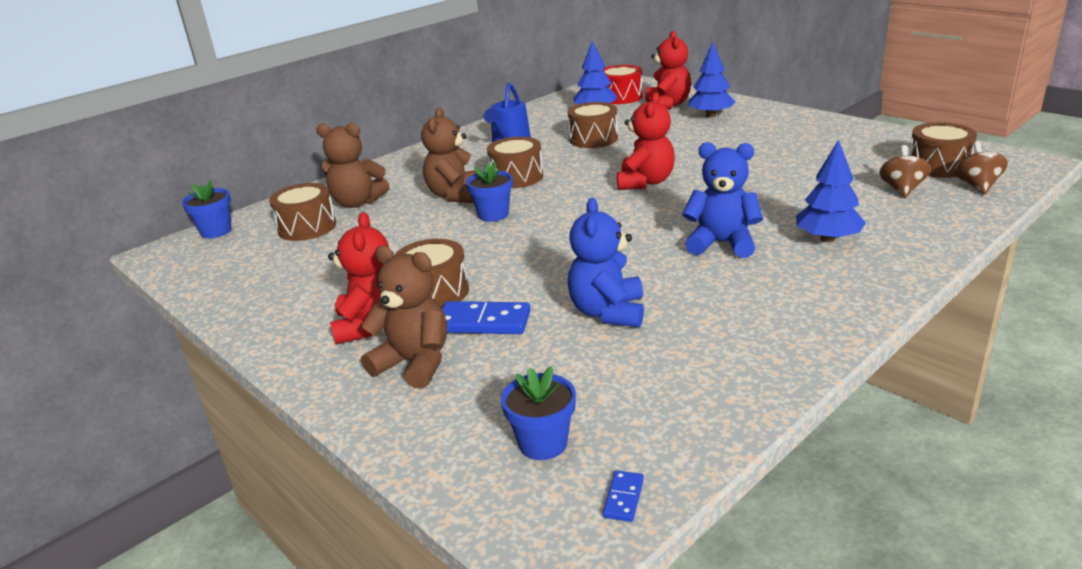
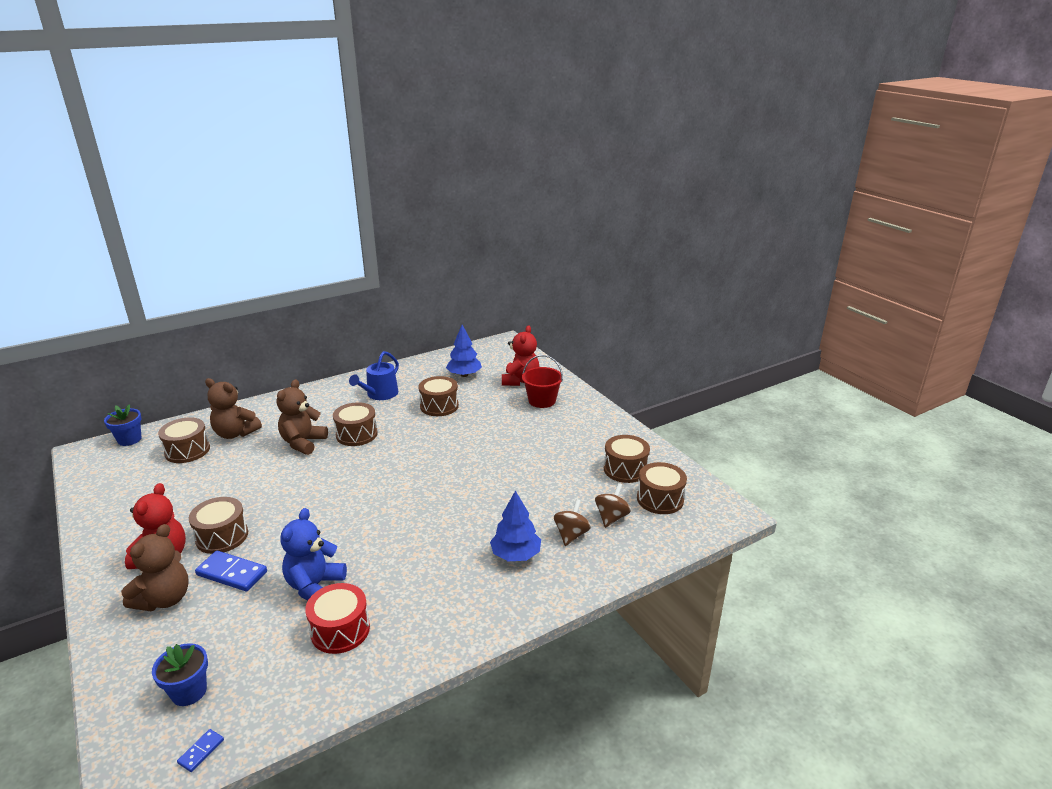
camera: 10 degrees right, 0 degrees up
(414, 363) = (164, 599): brown teddy bear -> brown teddy bear turned 75 degrees clockwise
(493, 214) = (313, 469): blue flower pot -> none
(621, 97) = (494, 363): red drum -> red drum (340, 630)
(645, 182) = (438, 462): red teddy bear -> none
(710, 116) = (542, 401): blue tree -> red bucket
(722, 243) = (440, 540): blue teddy bear -> none
(870, 150) = (625, 469): none -> brown drum
(977, 186) = (669, 528): brown spinning top -> brown spinning top (571, 535)

